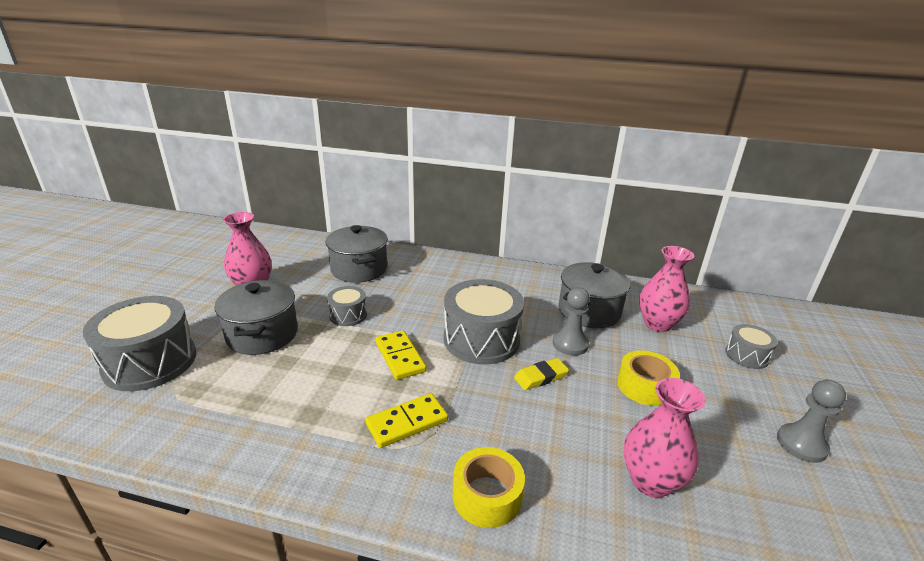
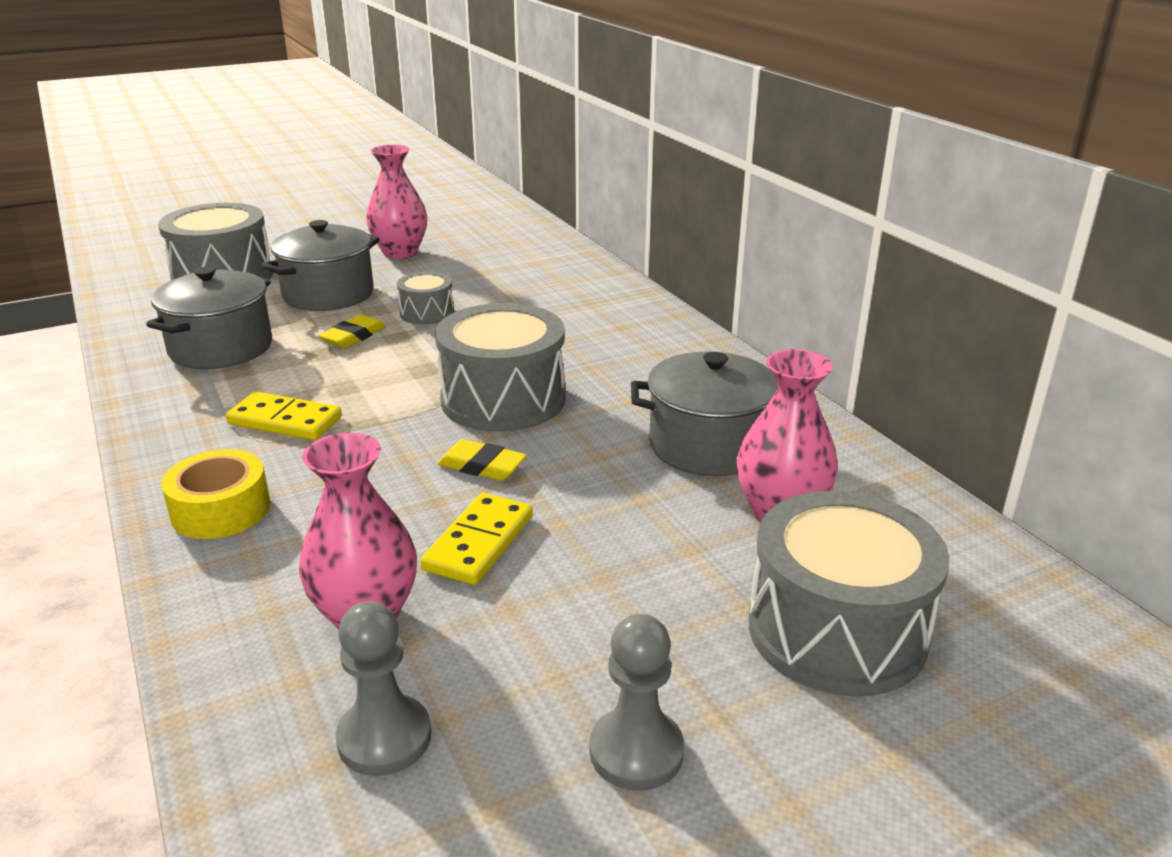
camera: 50 degrees right, 0 degrees up
(336, 351) = (353, 336): none -> yellow eraser
(359, 269) = (528, 277): grey pot -> grey pot (221, 348)
(400, 357) = (393, 370): yellow domino -> yellow domino (479, 543)
(570, 344) = (594, 460): grey pawn -> grey pawn (384, 738)
(644, 386) = (580, 551): yellow tape -> none
(746, 355) = (836, 631): grey drum -> grey drum, size x1.95

